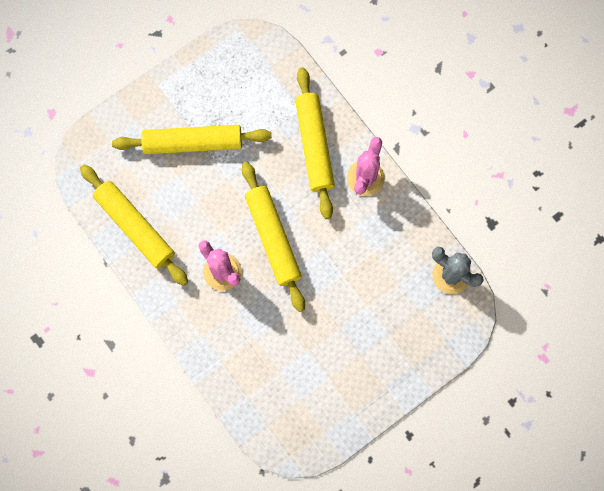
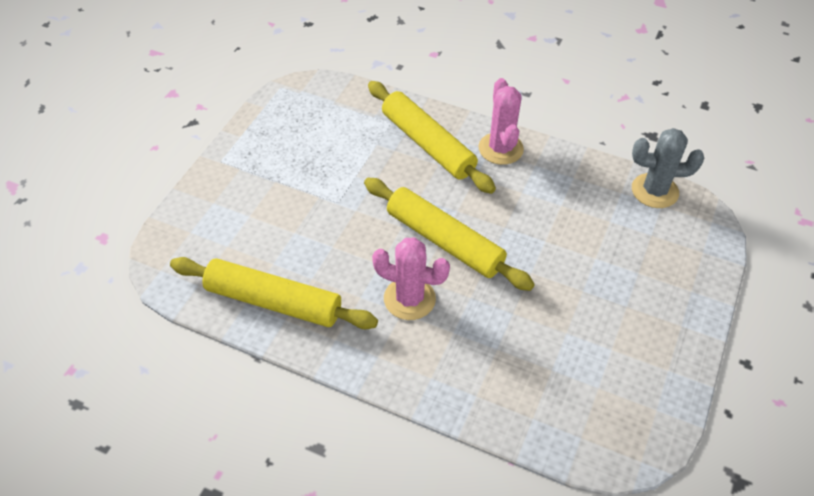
camera: 30 degrees left, 25 degrees down
(193, 143) = (293, 194): yellow rolling pin -> none

